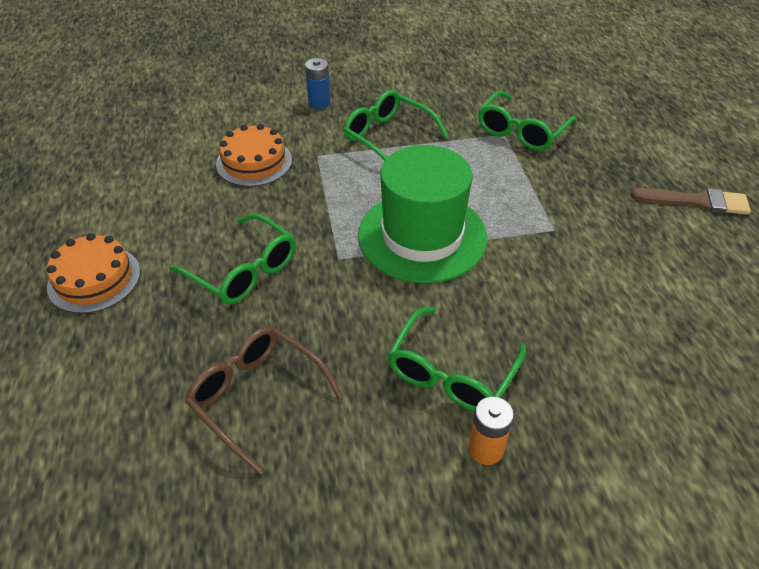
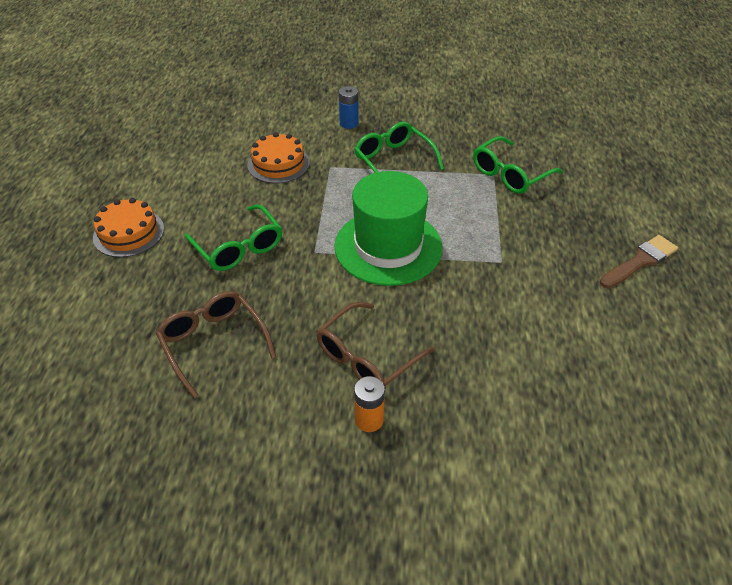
camera: 15 degrees right, 0 degrees up
(452, 371) = (367, 356): green glasses -> brown glasses
(696, 202) = (640, 261): brown brush -> brown brush turned 60 degrees counterclockwise

